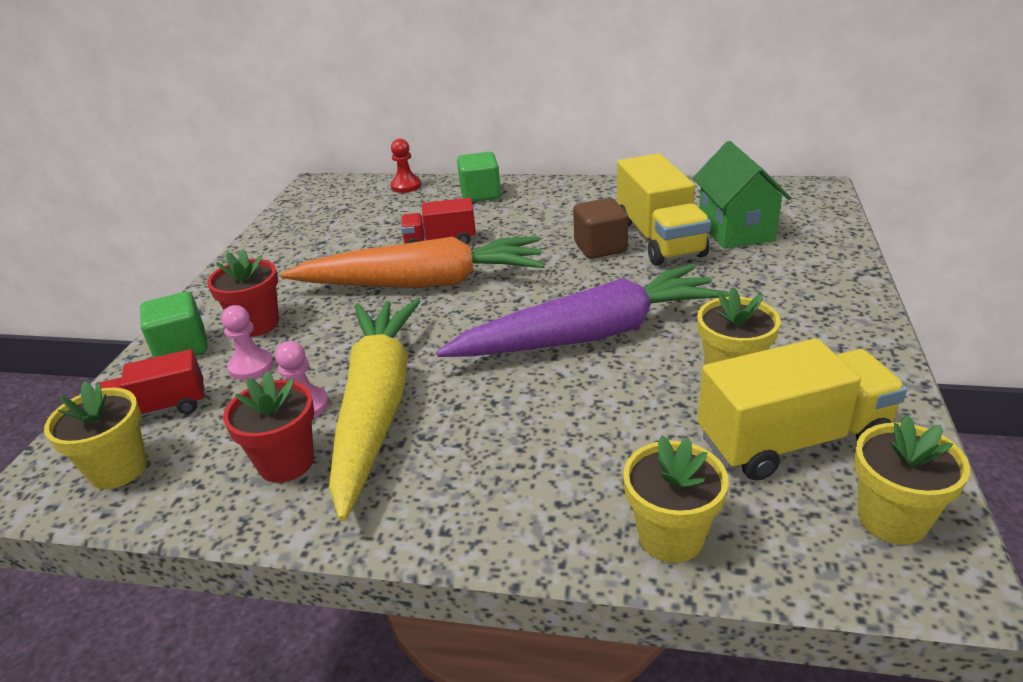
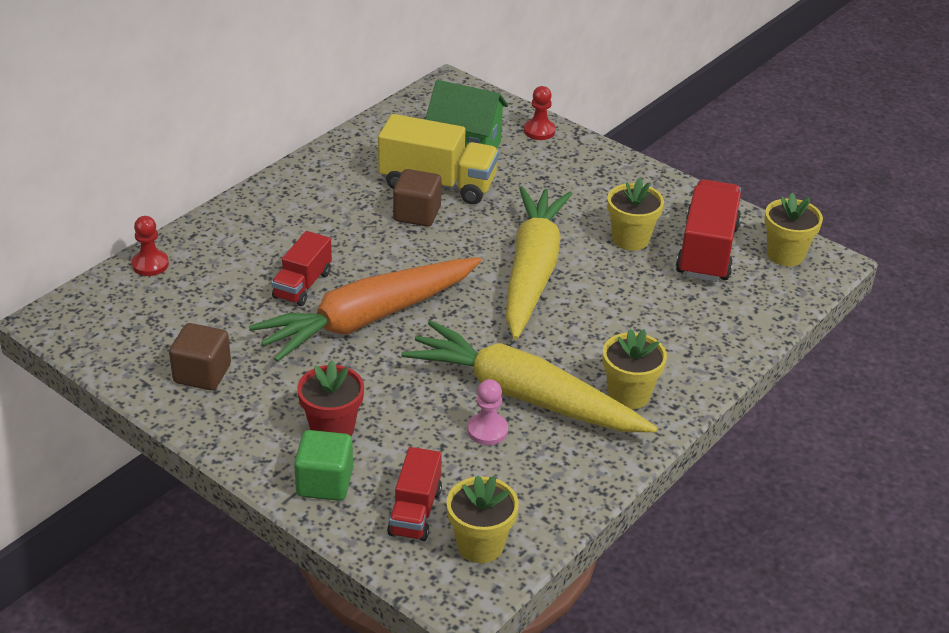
camera: 65 degrees left, 5 degrees up
(251, 366) = (400, 447): pink pawn -> none
(286, 462) = (549, 456): red flower pot -> none
(292, 249) = (202, 374): none -> brown cube
(423, 283) = (367, 319): orange carrot -> orange carrot turned 150 degrees counterclockwise
(480, 194) = (235, 230): green cube -> none
(590, 335) = (532, 271): purple carrot -> yellow carrot
(671, 536) = (743, 327): yellow flower pot -> yellow flower pot (629, 395)
(793, 440) = (707, 251): yellow truck -> red truck
(830, 251) = (539, 131): none -> red pawn

